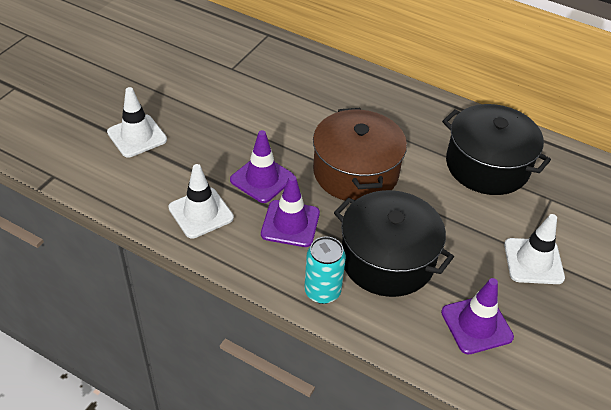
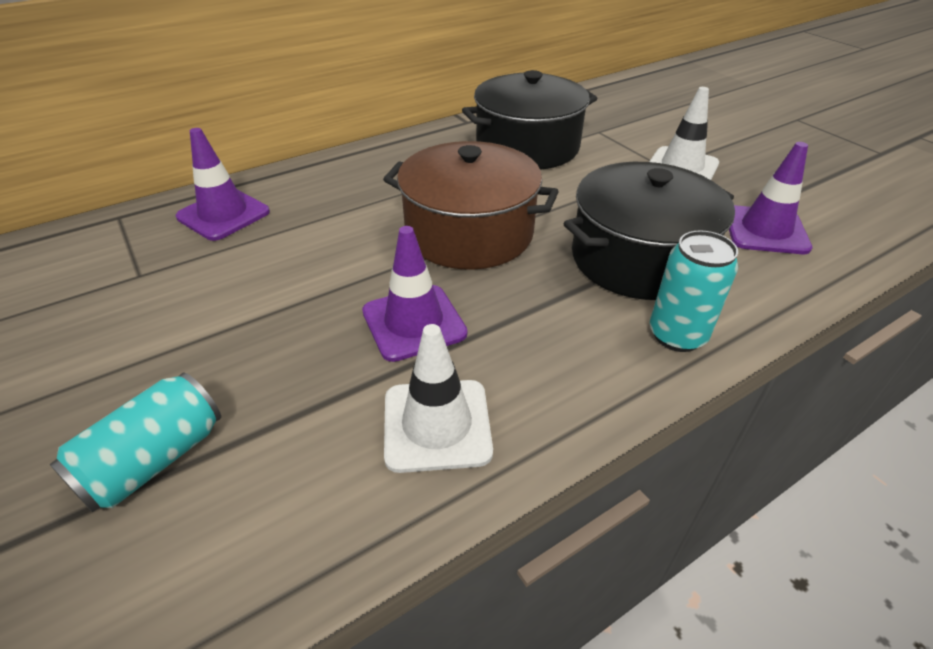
camera: 60 degrees left, 5 degrees down
(137, 136) = (154, 460): white traffic cone -> turquoise can
(290, 224) = (527, 323): purple traffic cone -> purple traffic cone (223, 214)

